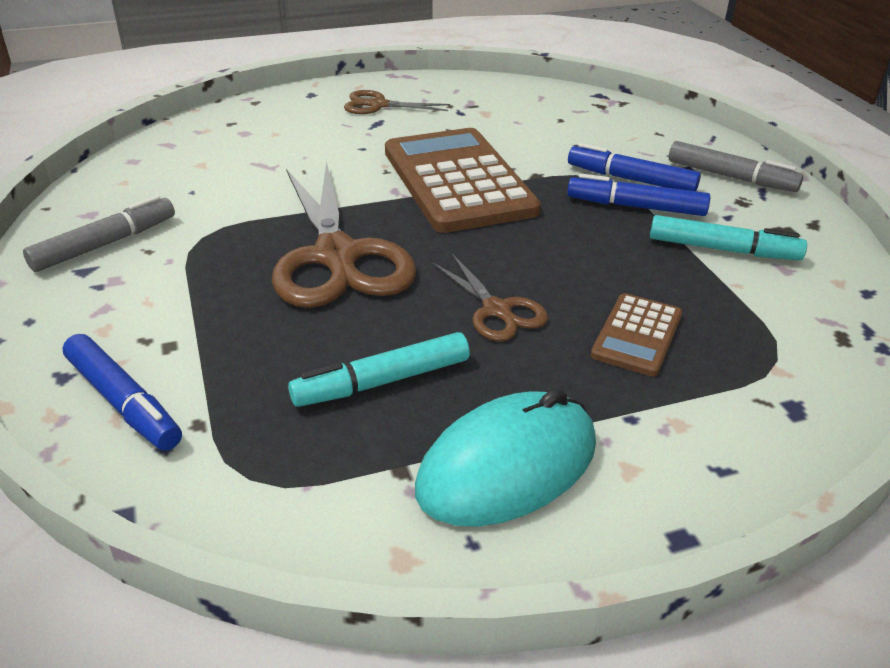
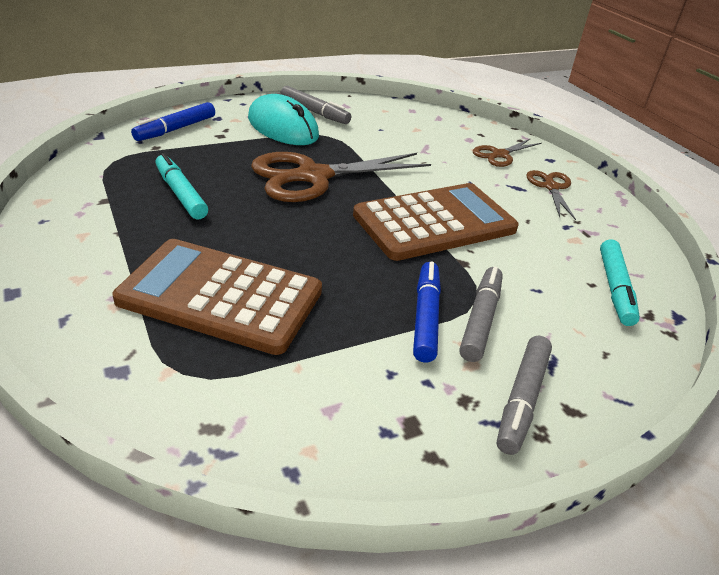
camera: 80 degrees right, 0 degrees up
(497, 310) = (253, 235): brown scissors -> brown scissors (500, 155)
(507, 466) = (96, 233): turquoise mouse -> turquoise mouse (283, 127)
(631, 179) = (480, 320): blue marker -> grey marker
(637, 335) = (221, 296): brown calculator -> brown calculator, size x2.06
(722, 249) = (359, 366): turquoise marker -> turquoise marker (615, 288)

